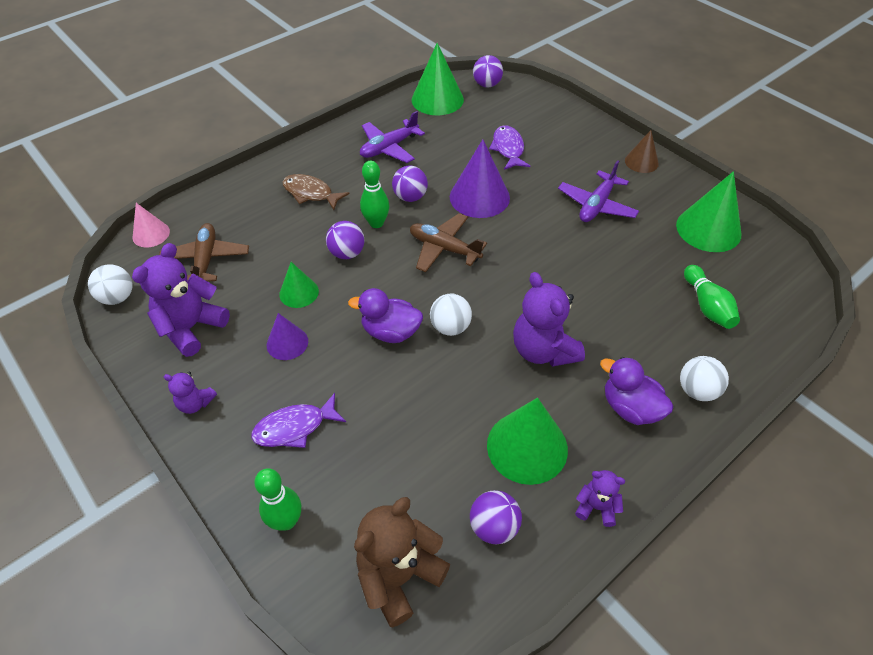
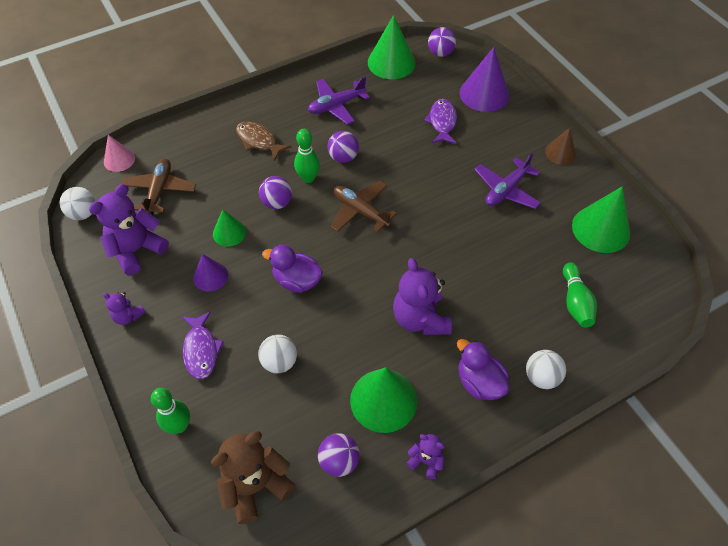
camera: 10 degrees right, 5 degrees up
(294, 427) = (201, 350): purple fish -> purple fish turned 90 degrees counterclockwise
(450, 327) = (347, 285): white ball -> white ball (279, 362)
(479, 197) = (404, 166): purple cone -> purple cone (484, 94)

